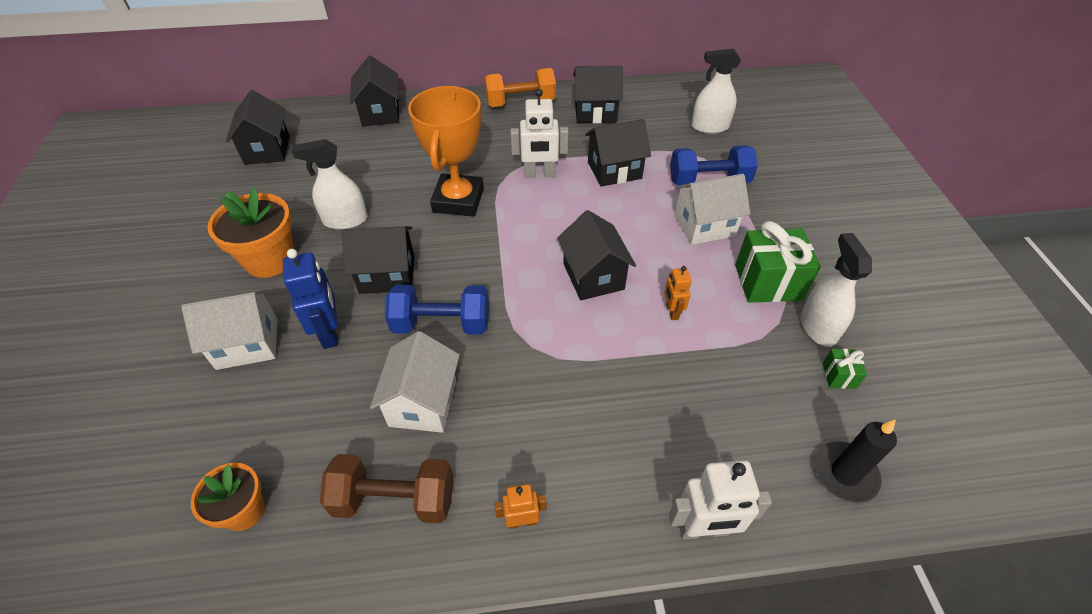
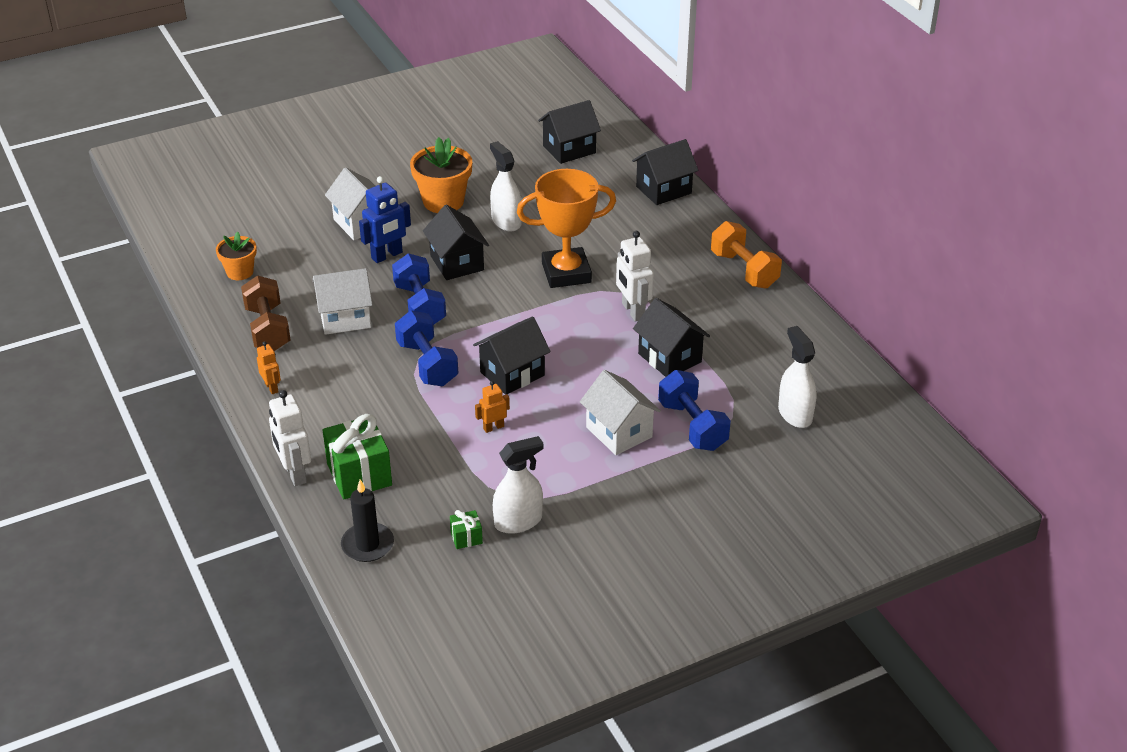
camera: 70 degrees right, 10 degrees down
(547, 342) = (427, 364): none -> blue dumbbell
(595, 112) = (763, 325): black house -> none
(768, 282) = (561, 484): green gift -> green gift (359, 474)

